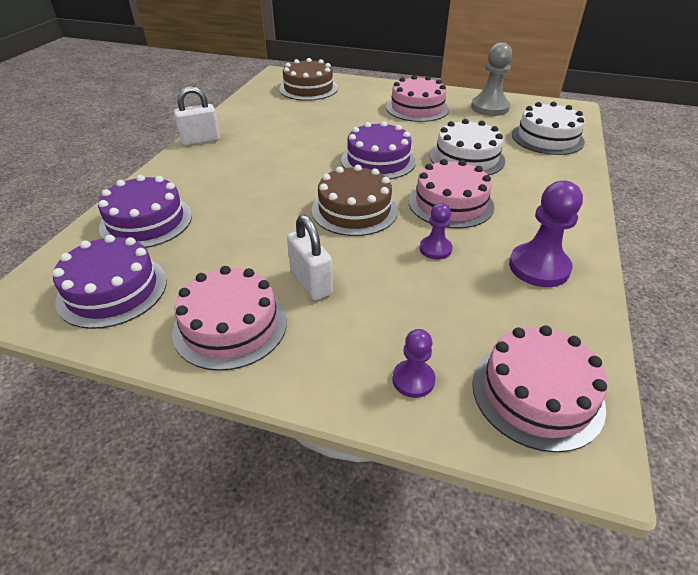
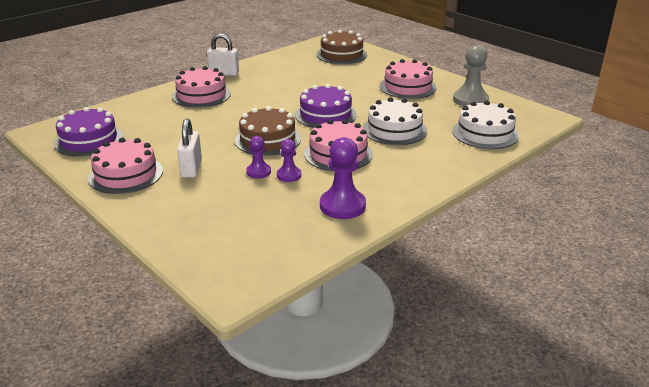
camera: 30 degrees right, 10 degrees down
(146, 221) = (141, 112): purple cake -> none
(413, 380) = (186, 229): purple pawn -> purple pawn (258, 172)
(537, 393) = (244, 259): pink cake -> pink cake (201, 95)

